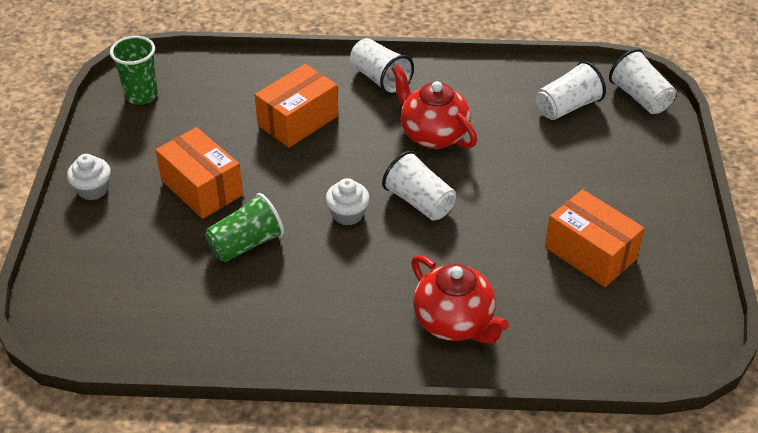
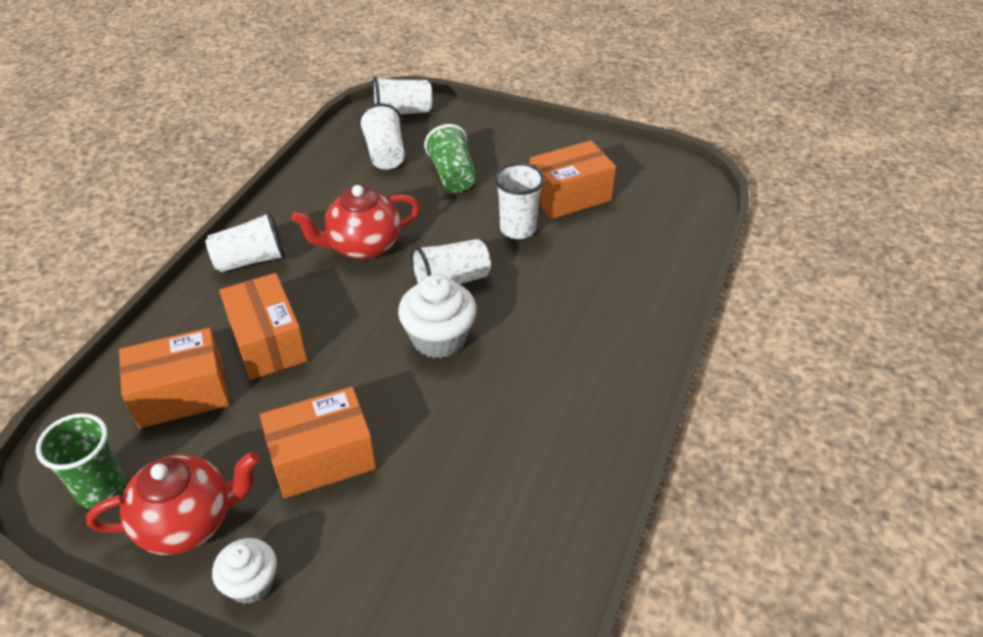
camera: 70 degrees left, 0 degrees up
(231, 98) = (182, 394): none -> orange box
(246, 244) = (438, 436): green cup -> green cup (452, 175)
(348, 214) = (439, 338): white cupcake -> white cupcake, size x1.56
(454, 322) = (616, 301): red teapot -> red teapot (188, 522)
(515, 227) = (518, 229): none -> white cup

